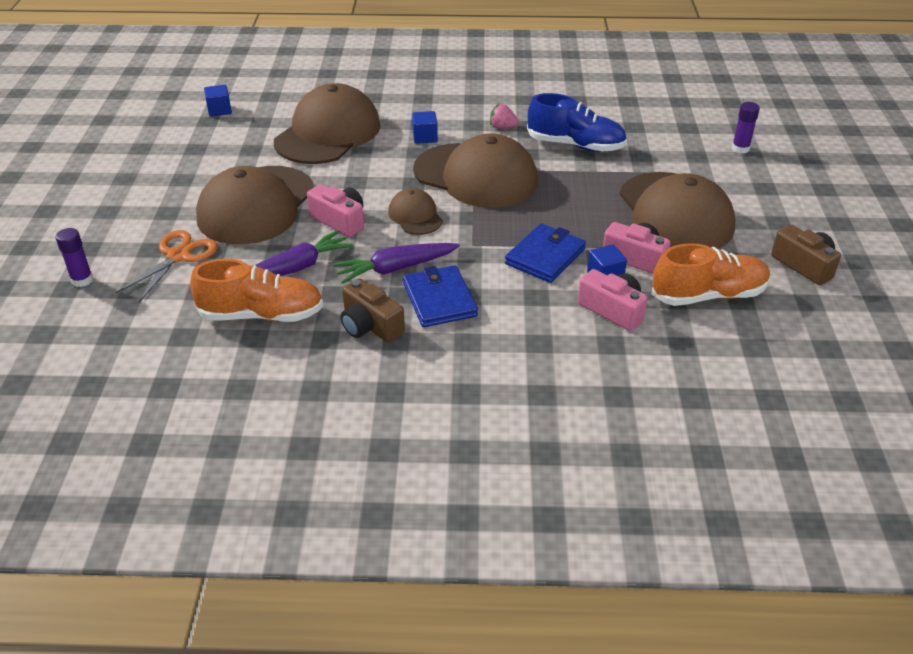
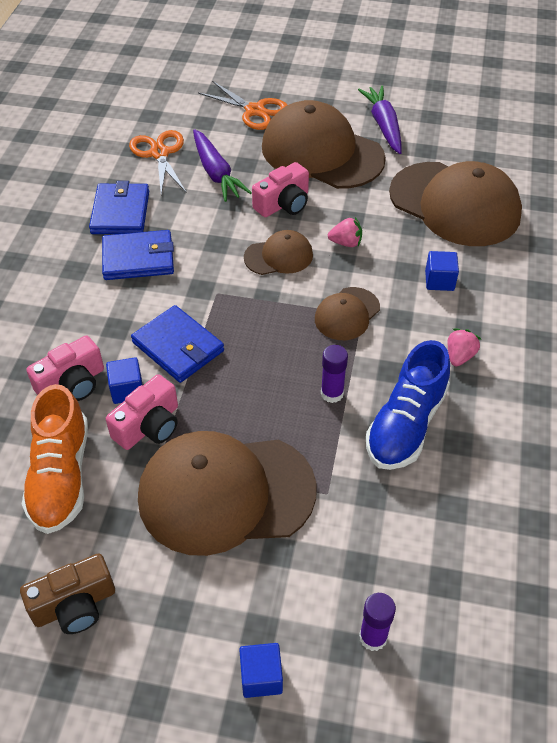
camera: 100 degrees right, 10 degrees up
(82, 280) = (237, 67): purple glue stick -> purple glue stick (332, 393)
(219, 110) = (509, 130): blue cube -> blue cube (261, 677)
(261, 315) = (160, 153): orange shoe -> orange scissors
(370, 326) = (120, 212): brown camera -> blue wallet
(389, 182) = (346, 243): none -> pink strawberry
(396, 268) = (195, 234): purple carrot -> purple carrot (383, 125)
(476, 176) = (347, 314): brown cap -> brown cap, size x0.49

